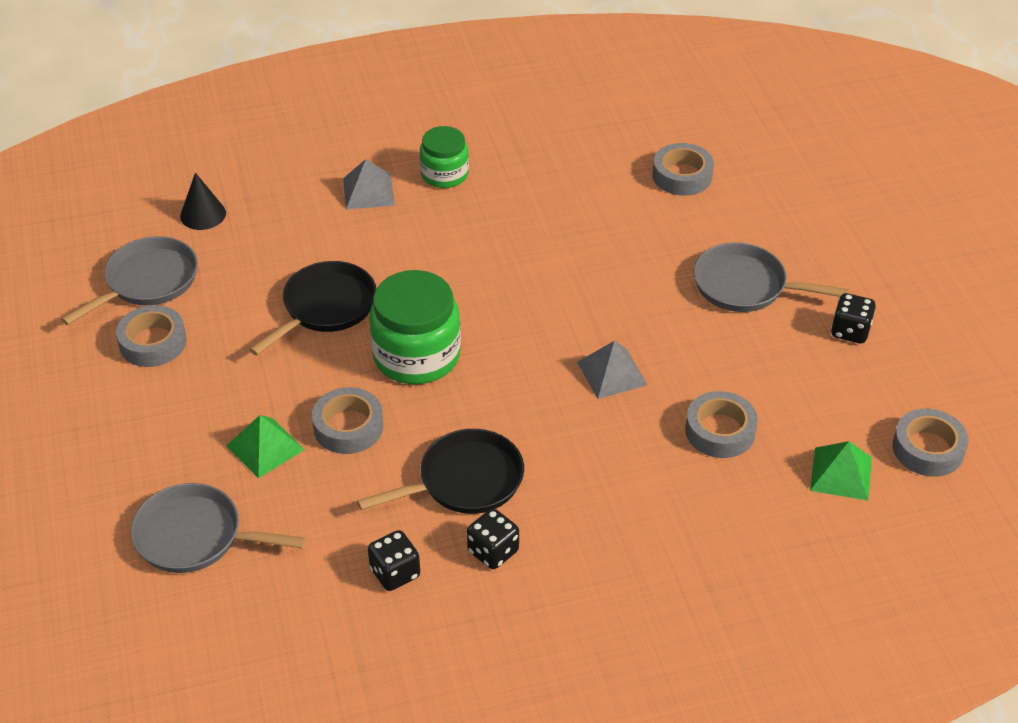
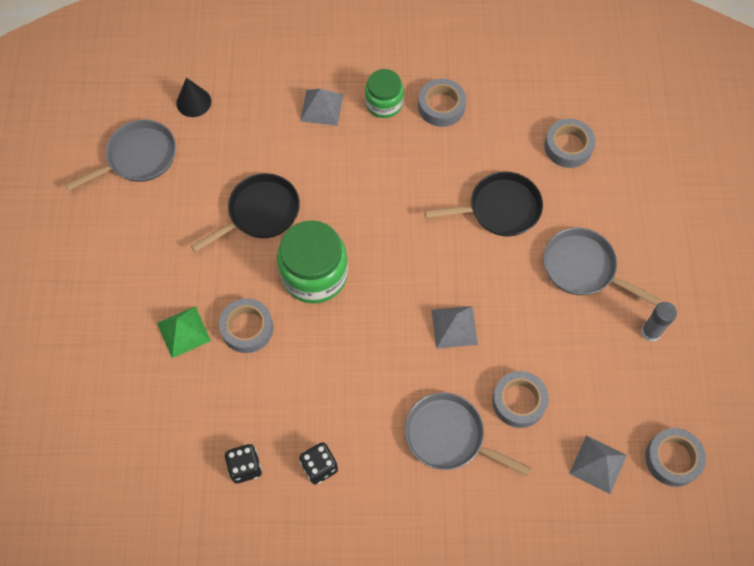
camera: 15 degrees right, 20 degrees up
(153, 342) = (128, 216): grey tape -> grey tape (441, 106)
(196, 536) = (116, 398): grey pan -> grey pan (449, 436)
(464, 481) = (316, 398): black pan -> black pan (499, 209)
(841, 473) = (598, 464): green pyramid -> grey pyramid
(850, 331) = (650, 332): black dice -> grey glue stick

